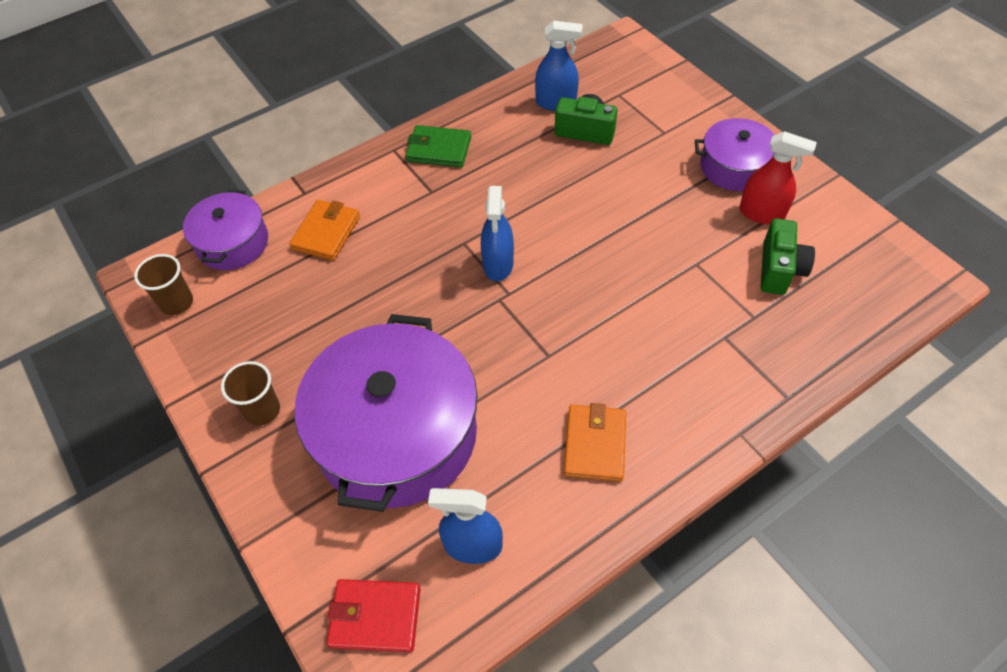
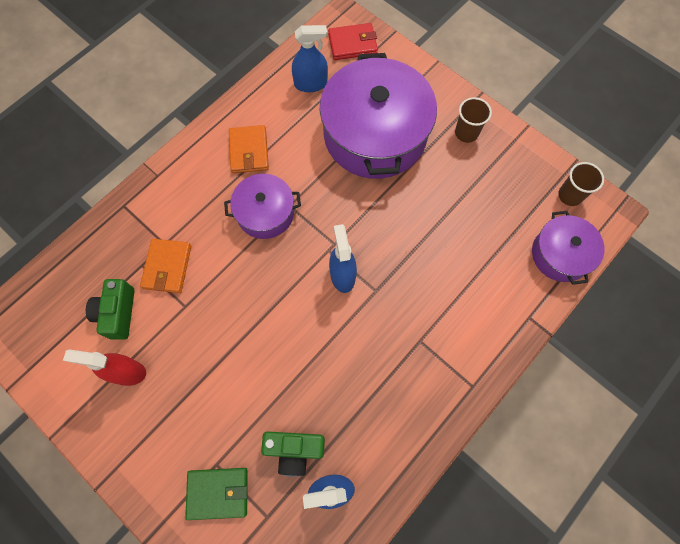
camera: 165 degrees right, 15 degrees up
(326, 233) = (490, 279): orange wallet -> orange wallet (167, 267)
(439, 149) = (430, 395): green wallet -> green wallet (218, 493)
(734, 167) = (148, 427): purple pot -> purple pot (265, 213)

